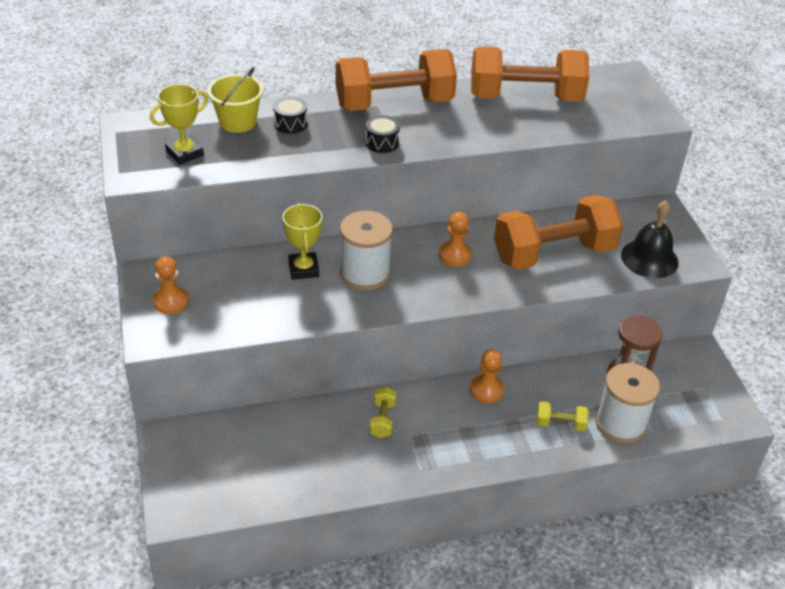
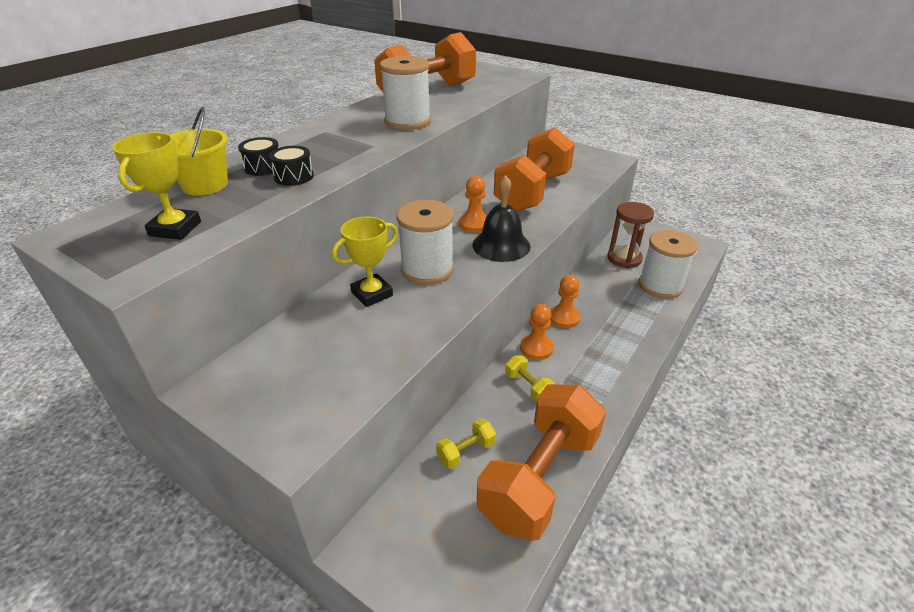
camera: 40 degrees left, 5 degrees down
(171, 301) = (272, 396): orange pawn -> orange pawn (536, 348)
(303, 269) = (372, 294): yellow trophy -> yellow trophy turned 75 degrees counterclockwise
(382, 143) = (366, 148): black drum -> black drum (294, 176)
(394, 103) = (337, 125): orange dumbbell -> orange dumbbell (539, 477)
(455, 128) = (407, 121): none -> white spool
(560, 424) = (633, 308): yellow dumbbell -> yellow dumbbell (466, 452)
(649, 258) = (586, 169): black bell -> black bell (501, 245)

